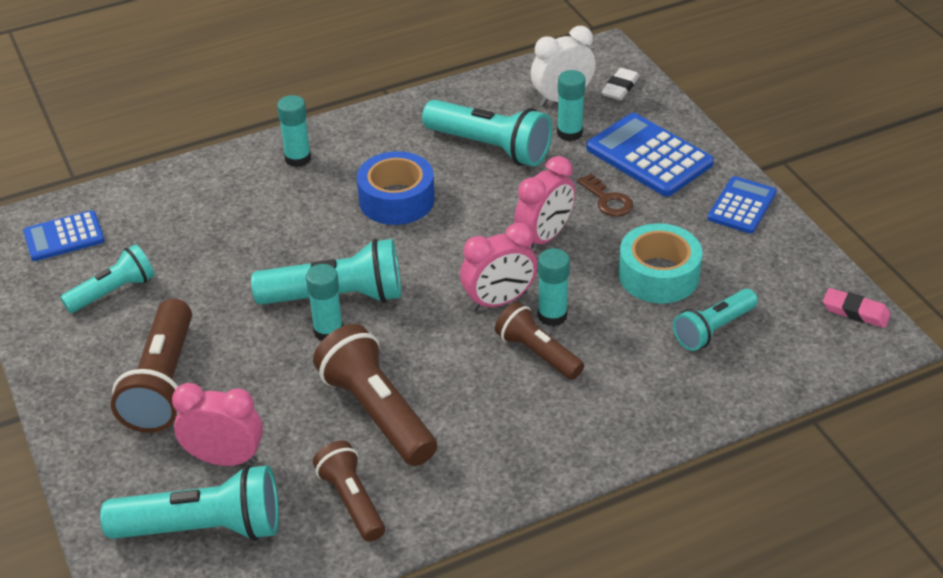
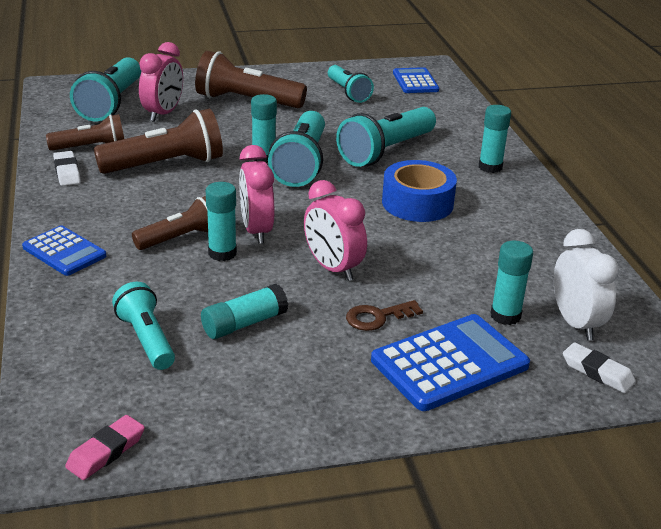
camera: 100 degrees right, 10 degrees down
(428, 500) = (67, 172): none -> white eraser
(490, 147) = (488, 262): turquoise flashlight -> turquoise flashlight (386, 151)
(658, 275) = (244, 324): turquoise tape -> turquoise glue stick
(742, 206) = (332, 413): blue calculator -> blue calculator (64, 252)

